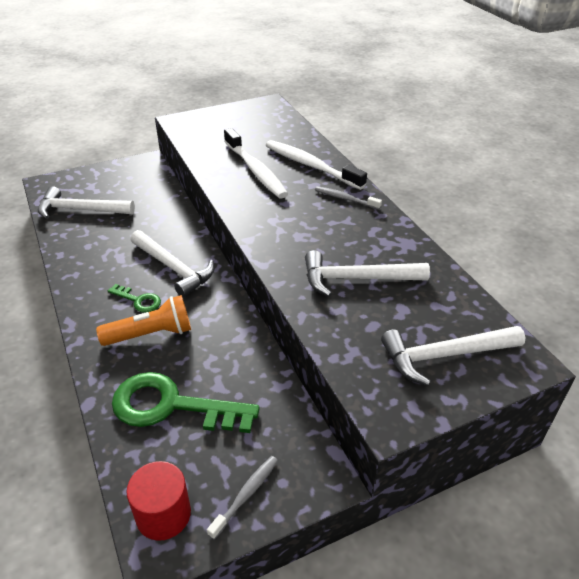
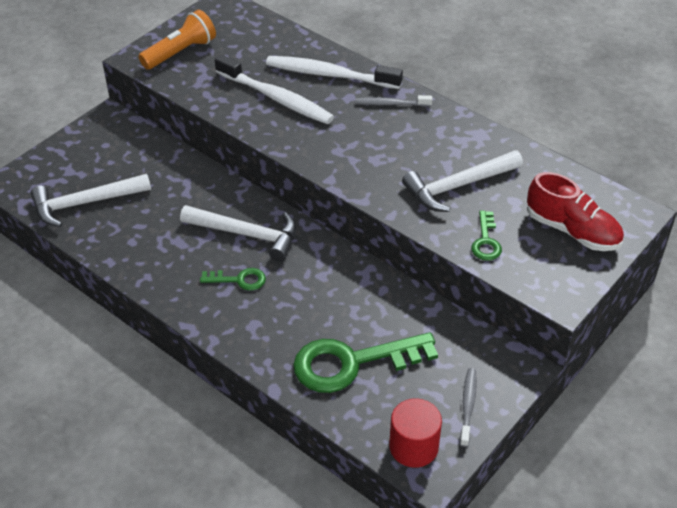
camera: 25 degrees left, 5 degrees up
(151, 334) = (280, 308): orange flashlight -> orange flashlight (180, 52)
(349, 335) = (486, 241): none -> green key
(444, 356) = (572, 231): white hammer -> red shoe

